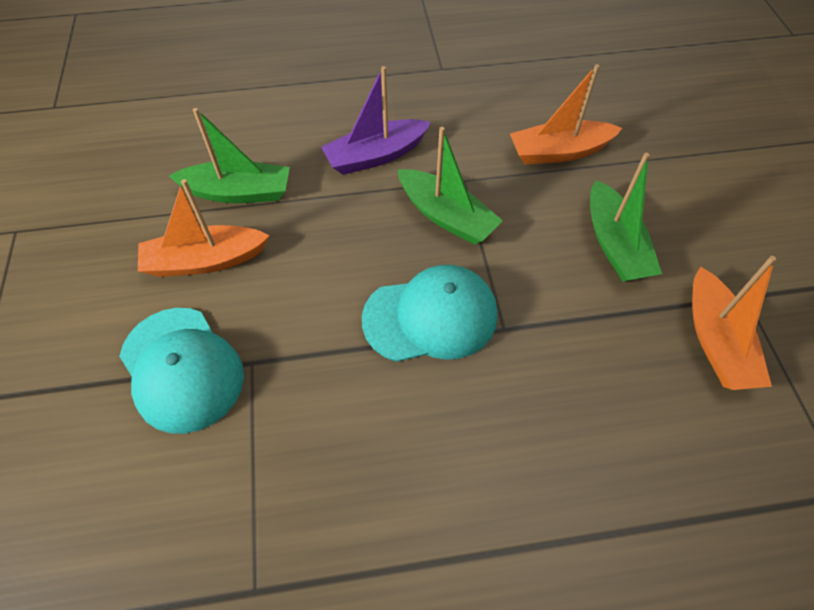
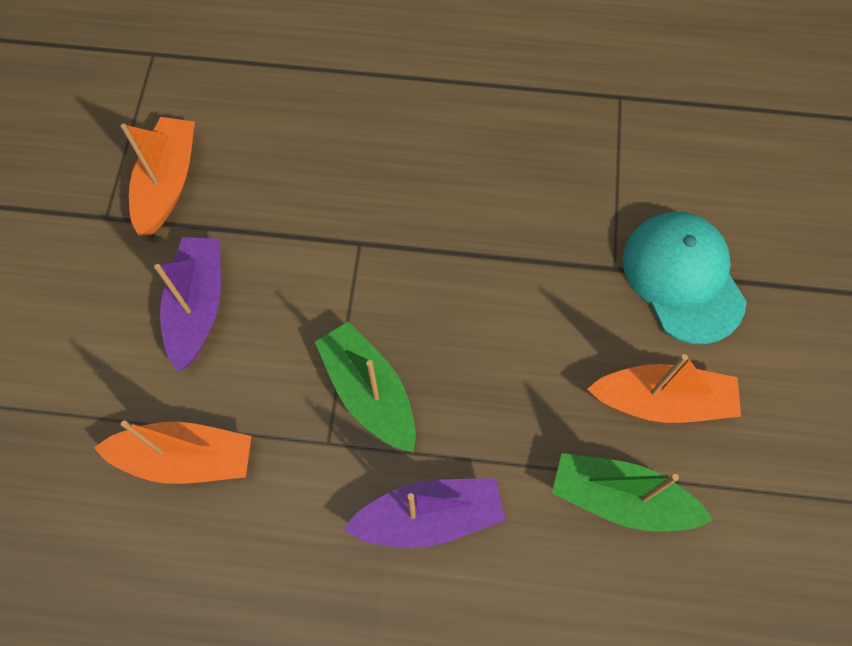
camera: 165 degrees left, 10 degrees up
(430, 317) = (427, 272): turquoise cap -> none
(615, 244) = (197, 306): green boat -> purple boat

